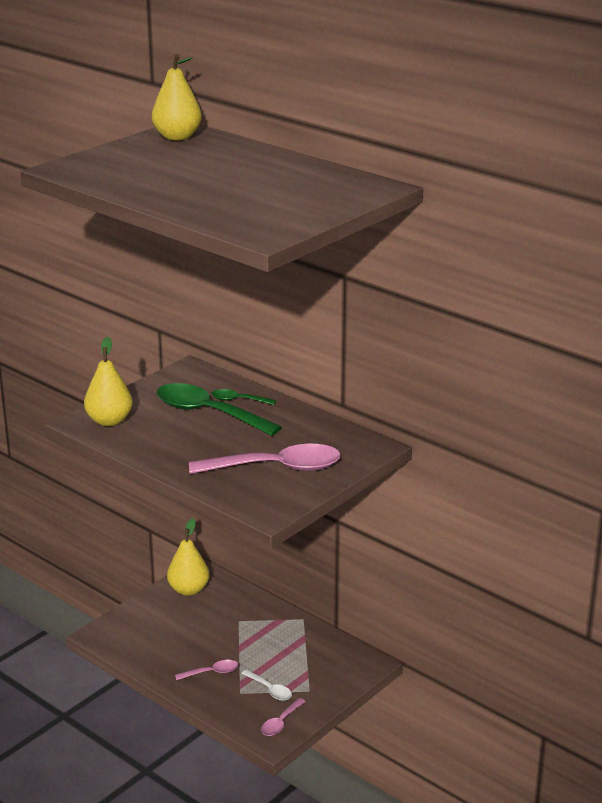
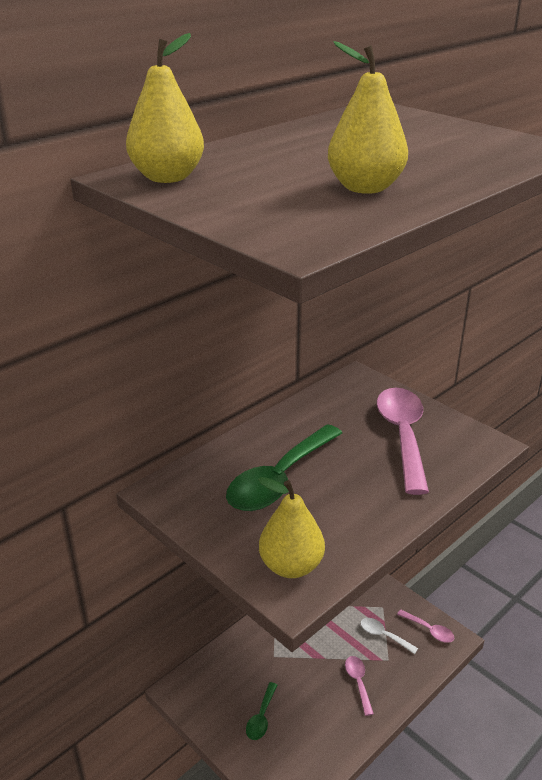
camera: 85 degrees left, 5 degrees up
(188, 590) = (212, 701): yellow pear -> yellow pear (365, 188)
(238, 400) = (251, 456): green spoon -> green spoon (261, 717)
(270, 690) = (383, 635): white spoon -> white spoon turned 105 degrees counterclockwise

